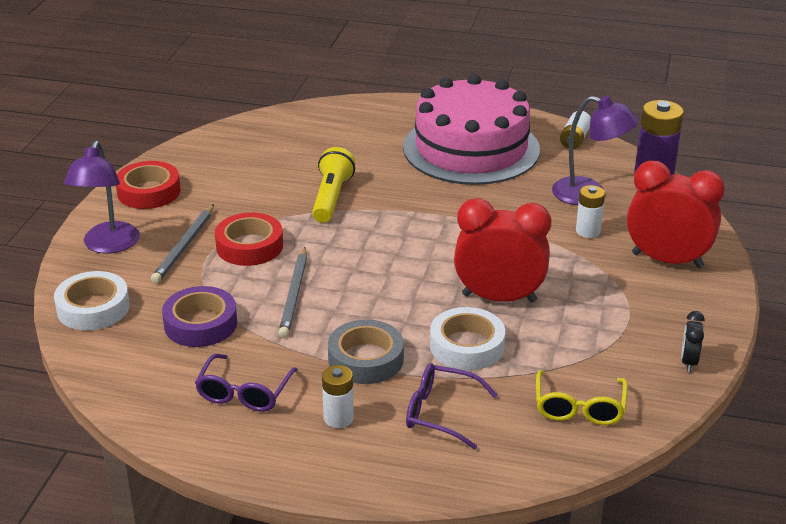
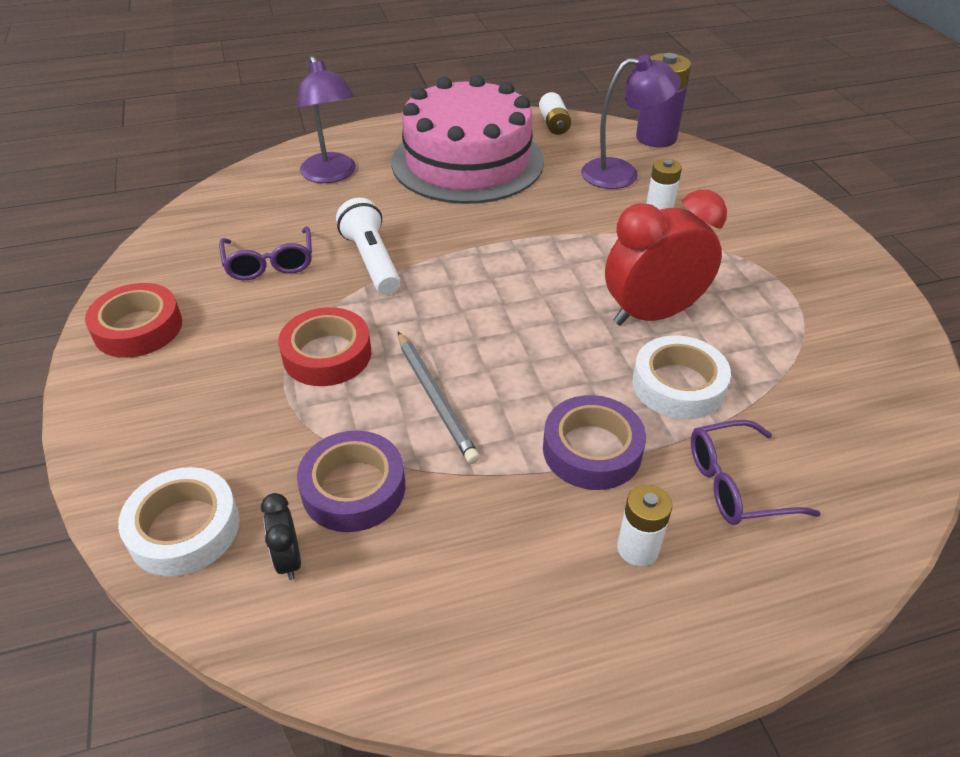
camera: 30 degrees left, 10 degrees up
(108, 245) = (137, 423): purple lamp -> purple lamp (332, 175)
(184, 246) = (244, 386): grey pencil -> none
(244, 393) = (495, 568): purple glasses -> purple glasses (270, 264)
(331, 198) = (372, 261): yellow flashlight -> white flashlight
(365, 359) = (592, 450): grey tape -> purple tape
(579, 408) = (855, 412): yellow glasses -> none
(667, 260) = (755, 216): red clock -> none
(689, 362) = (886, 315): black clock -> black clock (288, 559)

